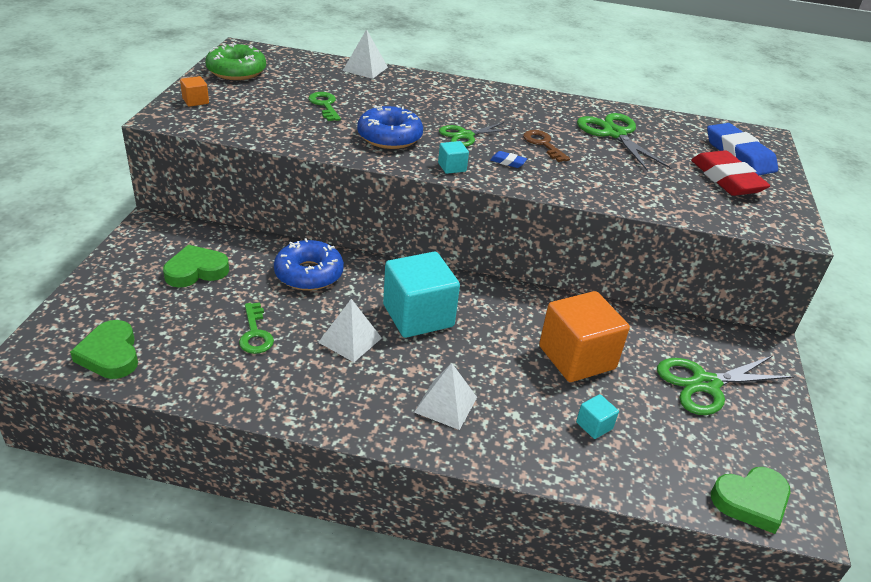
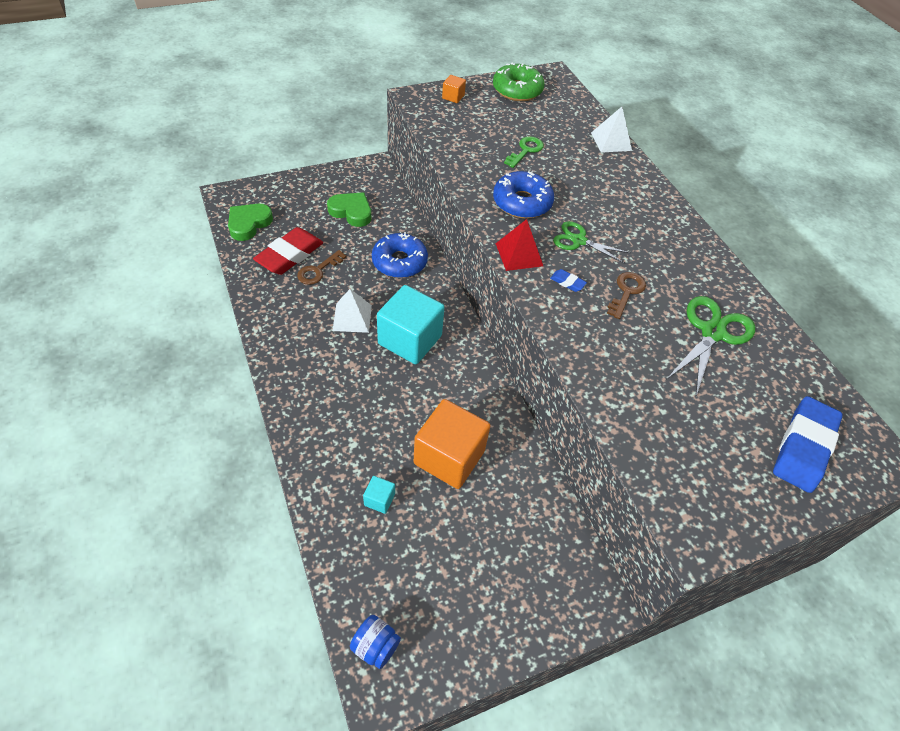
camera: 55 degrees right, 15 degrees up
(255, 333) = (318, 270): green key -> brown key
(445, 404) = (331, 399): white pyramid -> none
(452, 167) = (519, 254): turquoise cube -> red pyramid
(508, 162) = (567, 282): blue eraser -> blue eraser turned 45 degrees counterclockwise
(705, 384) = (496, 565): green scissors -> none
(726, 179) = (733, 450): red eraser -> red eraser (290, 255)
(751, 501) = (375, 646): green heart -> blue jar

